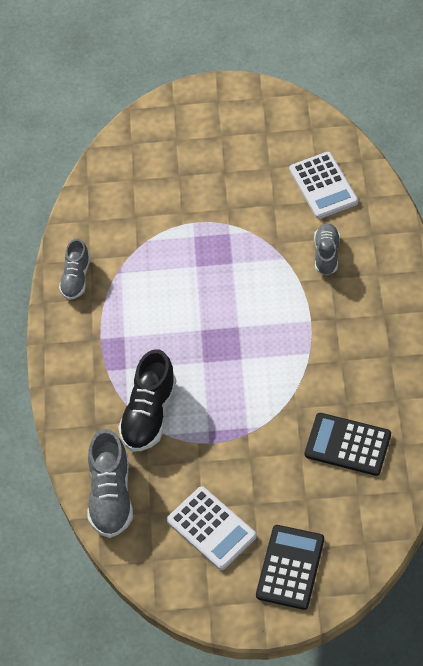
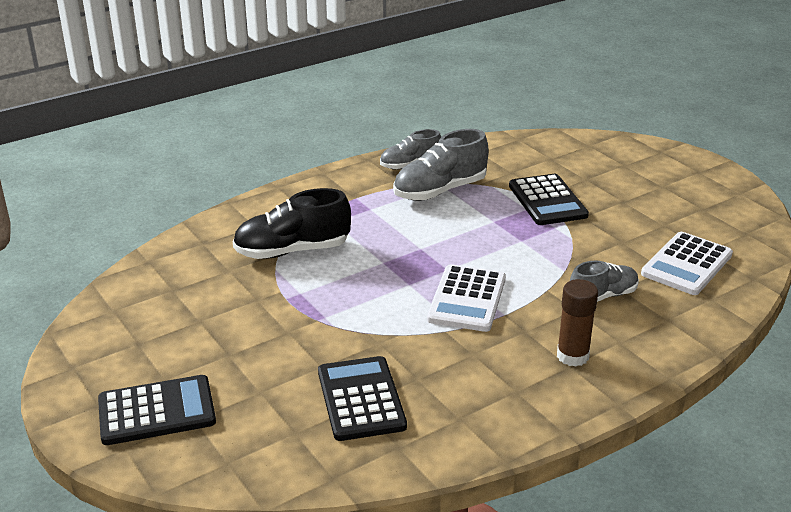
camera: 55 degrees right, 25 degrees down
(111, 495) = (178, 260): grey shoe -> grey shoe (440, 191)
(191, 218) = (547, 201): none -> black calculator
(211, 528) = (176, 335): white calculator -> white calculator (467, 299)
(376, 307) = (572, 356): none -> brown glue stick

